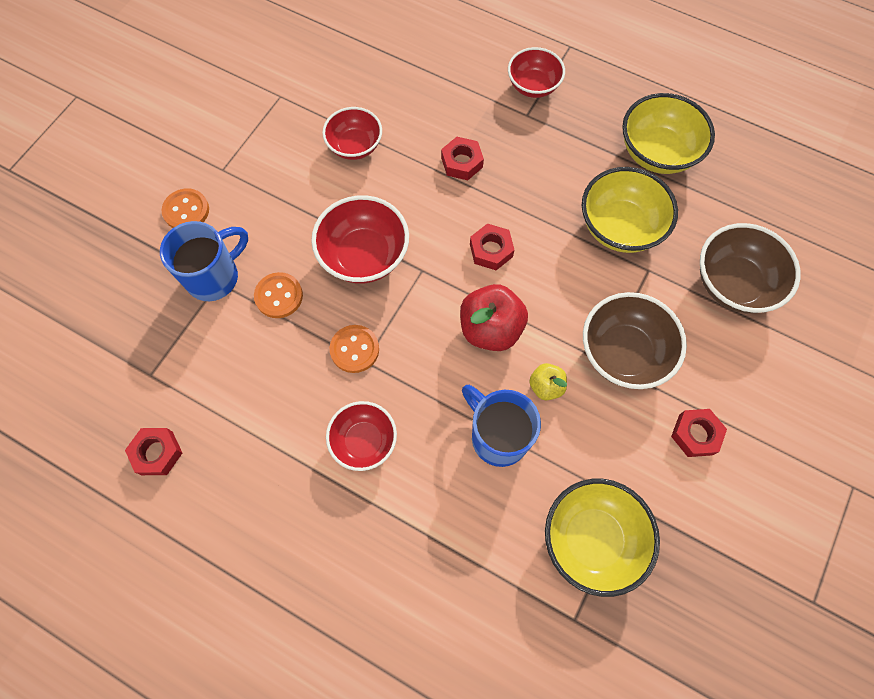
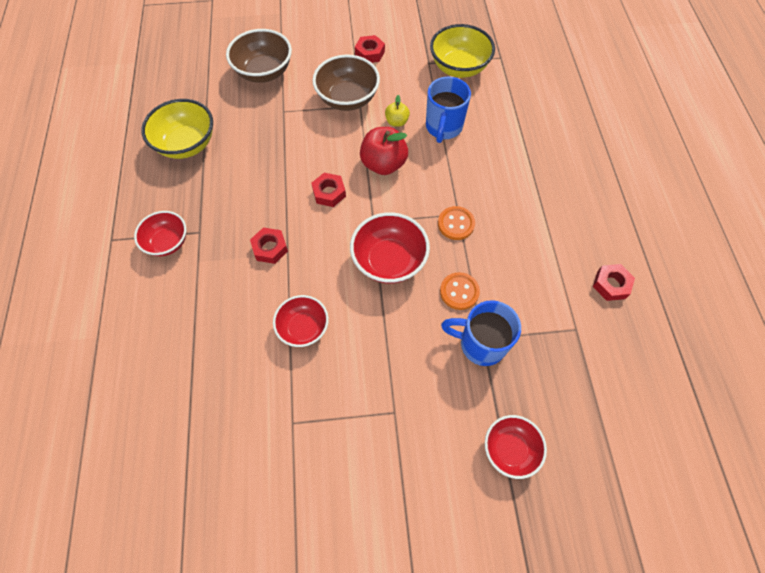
camera: 125 degrees left, 5 degrees down
(186, 211) = (449, 409): orange button -> none
(364, 441) = (502, 184): red bowl -> red bowl (510, 449)
(620, 227) = (261, 137): yellow bowl -> none

